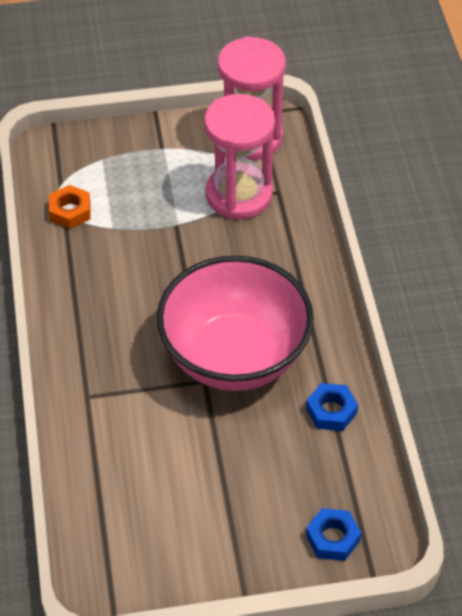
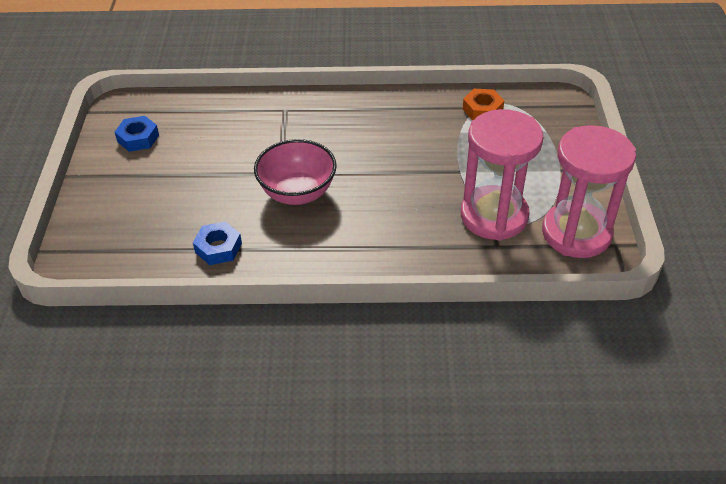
camera: 100 degrees right, 5 degrees down
(234, 357) = (297, 193): pink bowl -> pink bowl, size x0.59
(333, 538) = (94, 231): blue nut -> blue nut (138, 138)

